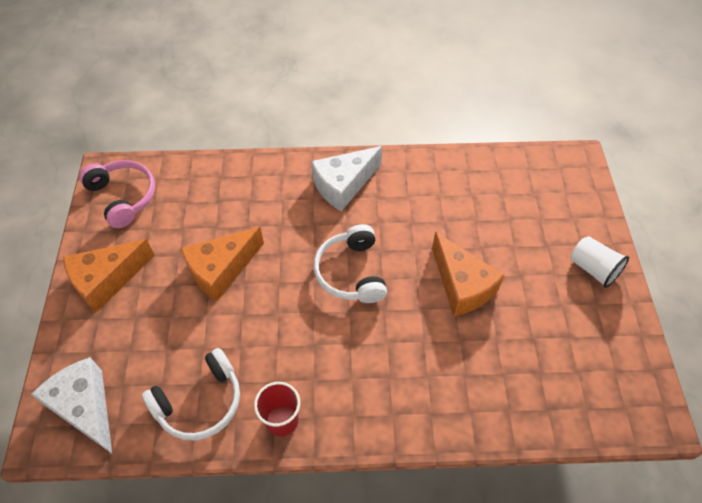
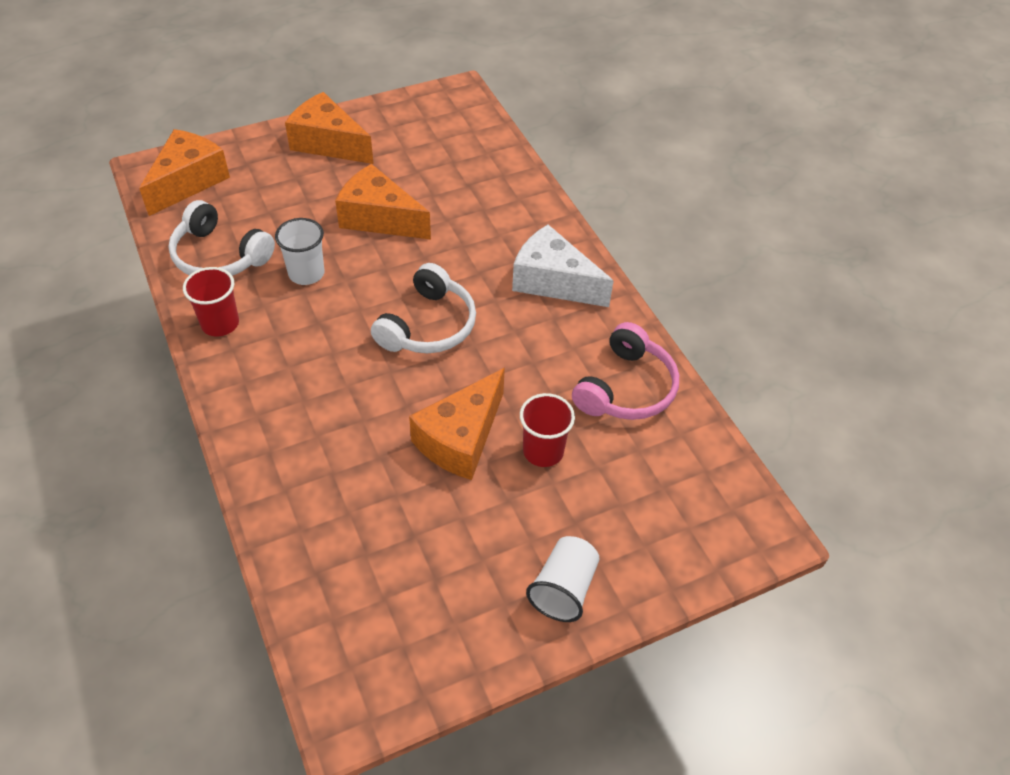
camera: 65 degrees right, 5 degrees down
(85, 407) = (188, 181): white cheese -> orange cheese
(123, 197) = (433, 116): pink headphones -> pink headphones (626, 388)
(256, 339) = (306, 273): none -> white cup
(351, 272) = (428, 325): white headphones -> white headphones turned 150 degrees clockwise
(487, 243) = (543, 451): none -> red cup

